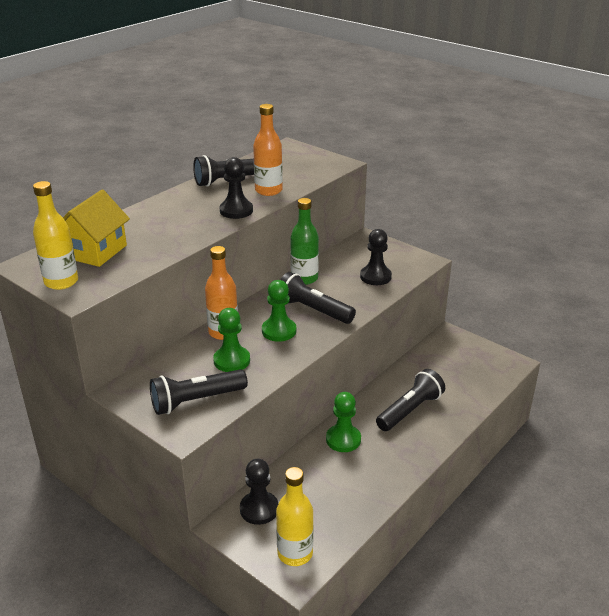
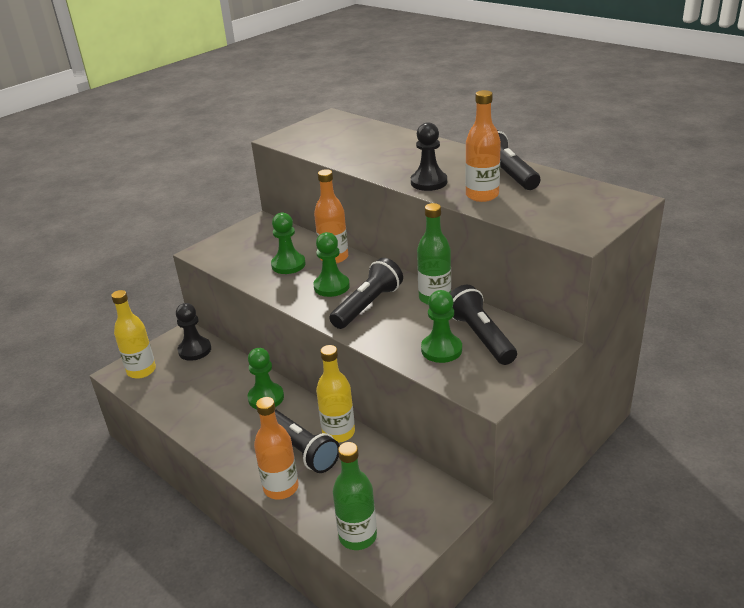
camera: 95 degrees right, 0 degrees up
(61, 282) = (301, 131): yellow bottle -> yellow bottle (338, 433)
(95, 251) = (349, 135): yellow house -> none
(196, 401) = (237, 253): black flashlight -> black flashlight (480, 337)
(375, 277) = (441, 350): black pawn -> green pawn
(454, 418) = (281, 488): none -> orange bottle
(491, 376) = (357, 536): none -> green bottle

